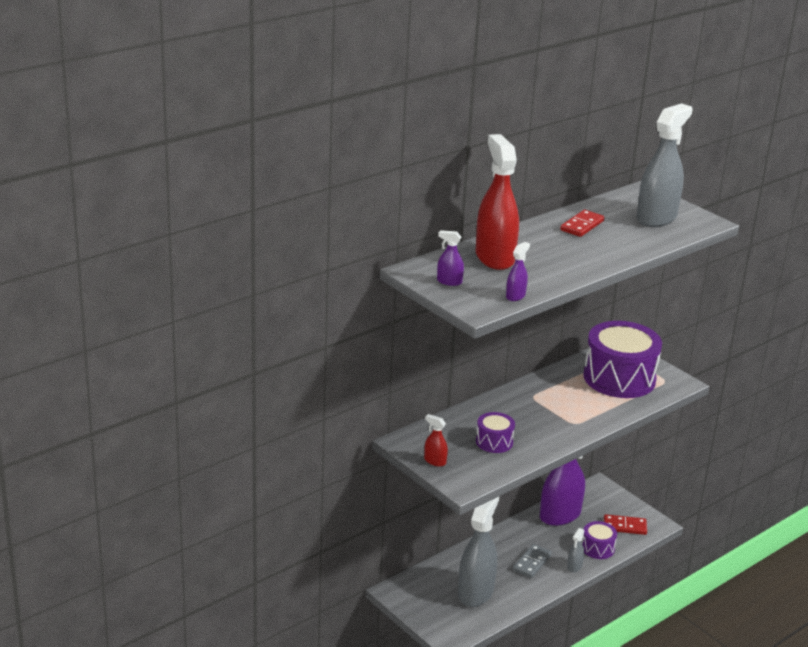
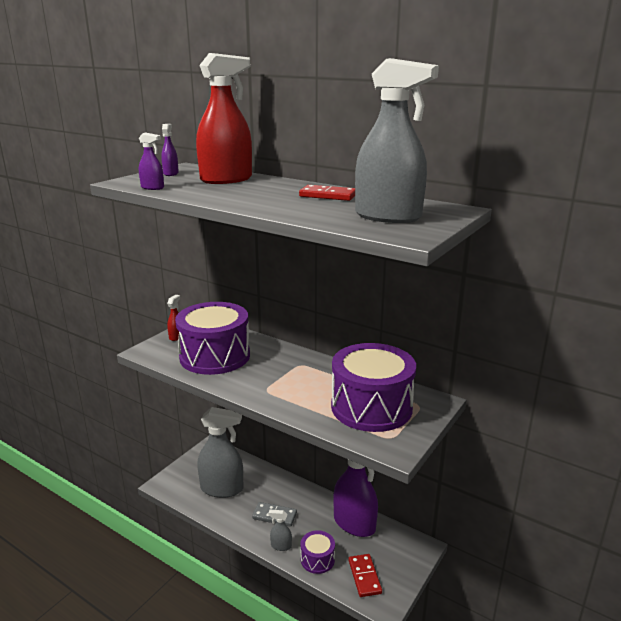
camera: 75 degrees right, 5 degrees down
(494, 442) = (215, 356): purple drum -> purple drum, size x2.09

